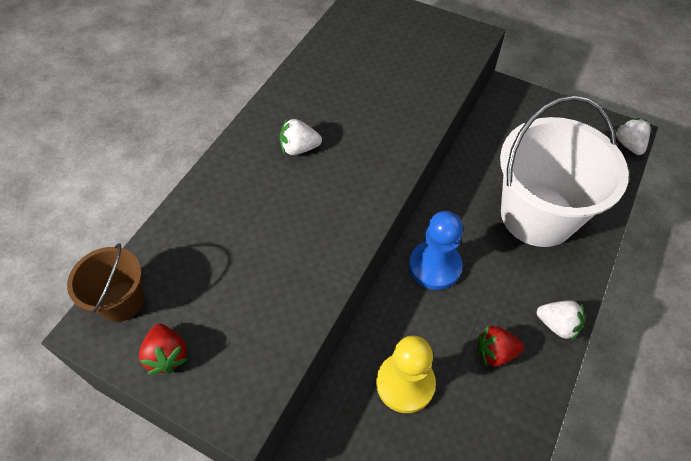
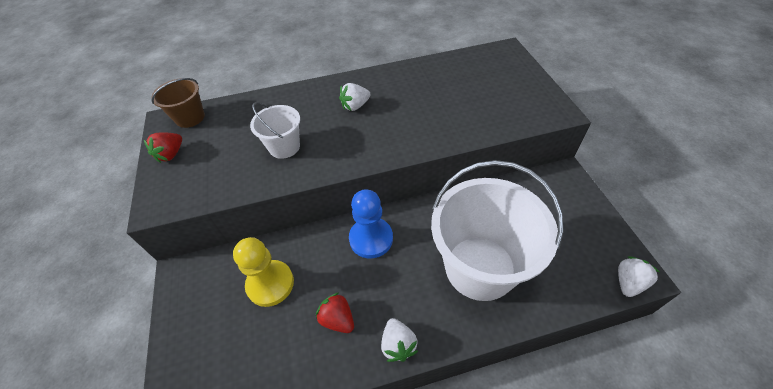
camera: 50 degrees right, 5 degrees down
(288, 242) = (284, 147): none -> white bucket
(299, 148) = (355, 106): white strawberry -> white strawberry turned 75 degrees counterclockwise

